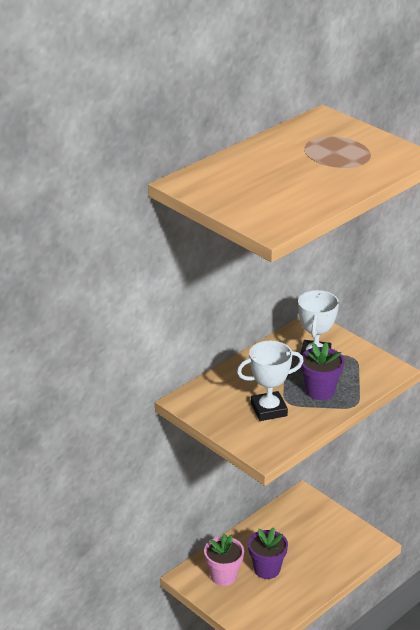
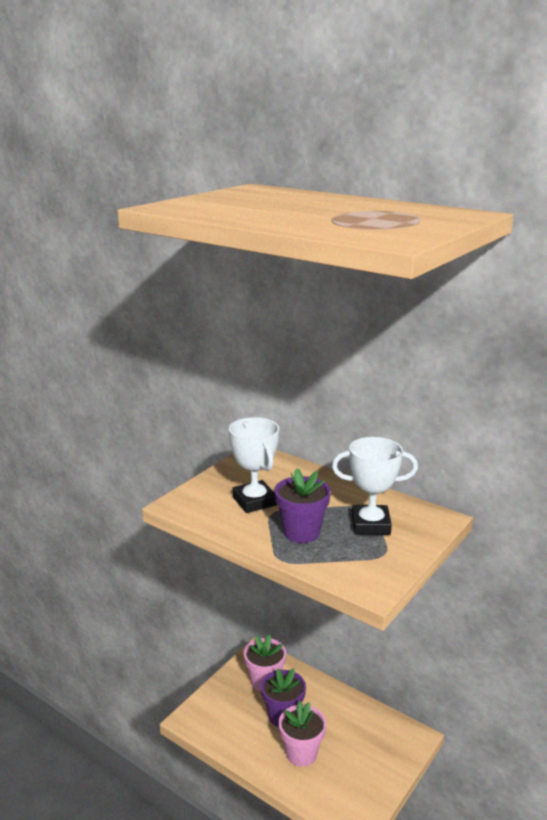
camera: 80 degrees right, 10 degrees down
(308, 563) = (301, 753): none -> pink flower pot

